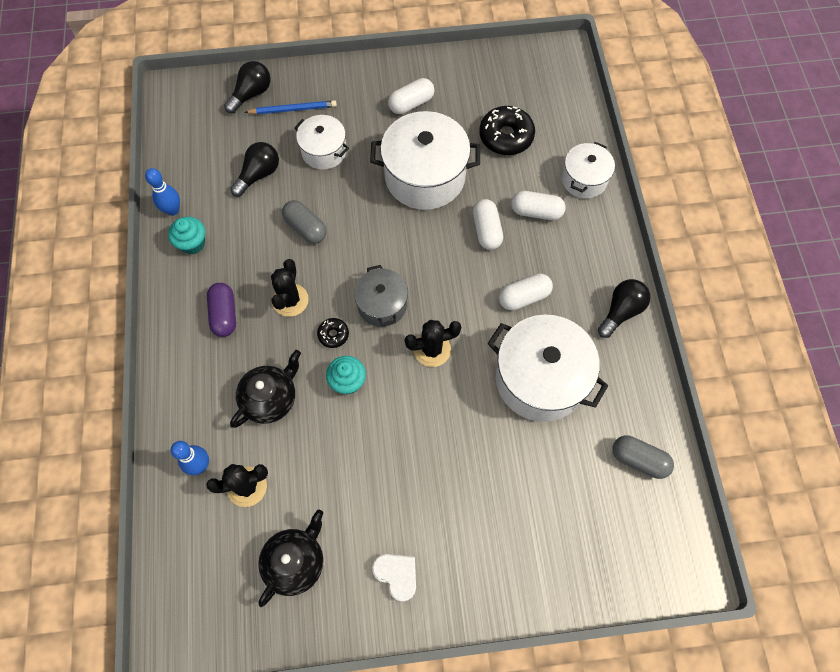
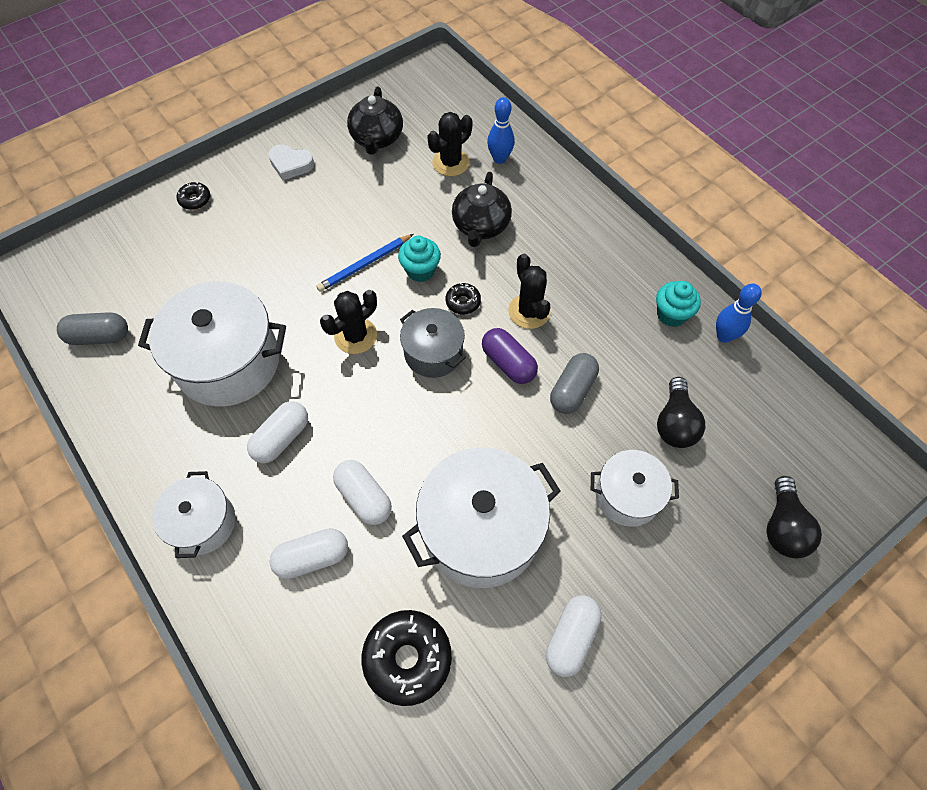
camera: 150 degrees right, 5 degrees down
(224, 314) = (580, 269): purple capsule -> purple capsule (508, 363)
(293, 109) = (713, 534): blue pencil -> blue pencil (365, 265)
(305, 228) = (572, 390): grey capsule -> grey capsule turned 75 degrees counterclockwise
(509, 579) = (195, 200): none -> black donut
(584, 179) = (265, 646): white pot -> white pot (203, 523)
(621, 311) = (158, 479): black light bulb -> none

